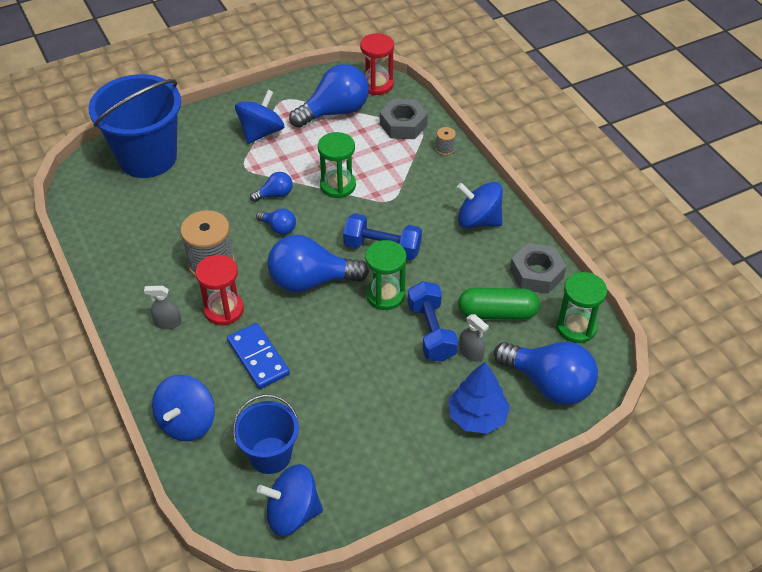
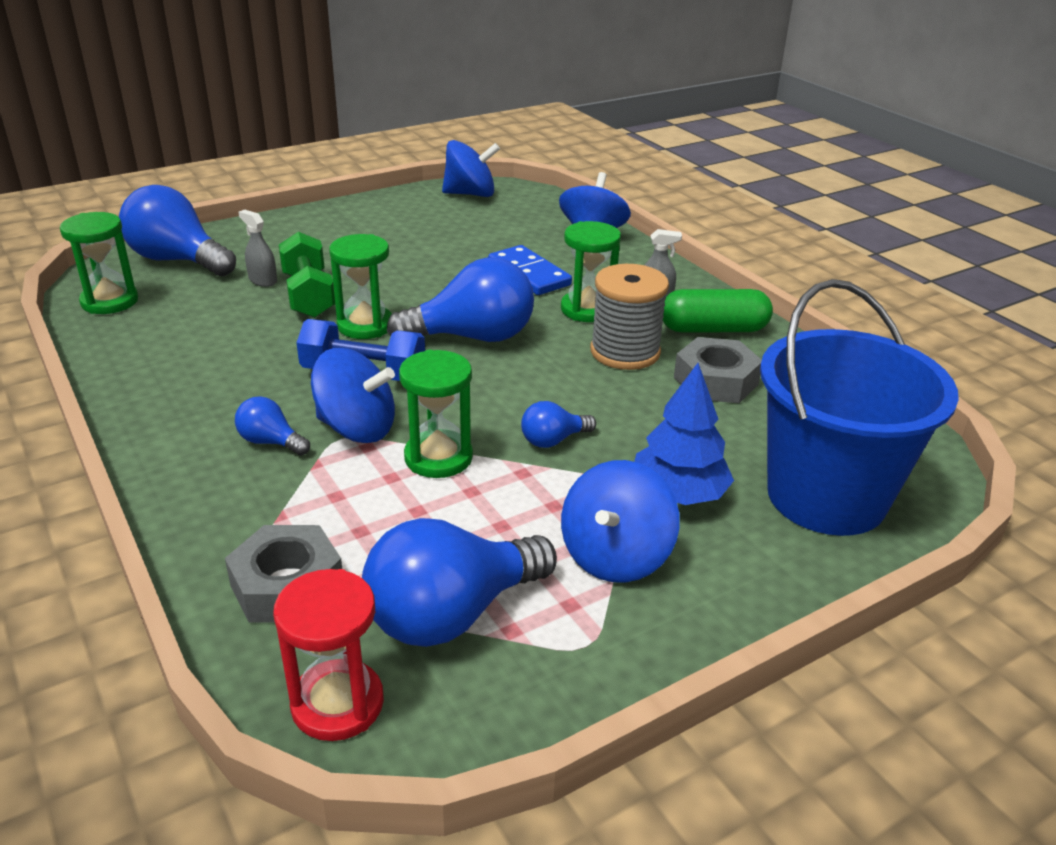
camera: 175 degrees right, 15 degrees down
(223, 310) = (587, 309): red hourglass -> green hourglass
(270, 455) = (498, 219): blue bucket -> none
(279, 228) = (534, 394): blue light bulb -> blue light bulb (270, 442)
(431, 332) = (308, 295): blue dumbbell -> green dumbbell
(445, 149) = (206, 532): grey spool -> none
(477, 416) = (273, 240): blue tree -> blue tree (678, 494)
(478, 220) = (190, 411): blue spinning top -> blue spinning top (356, 428)
(497, 313) = (211, 312): green capsule -> green capsule (713, 329)
(536, 274) = (130, 350): grey nut -> grey nut (715, 381)

